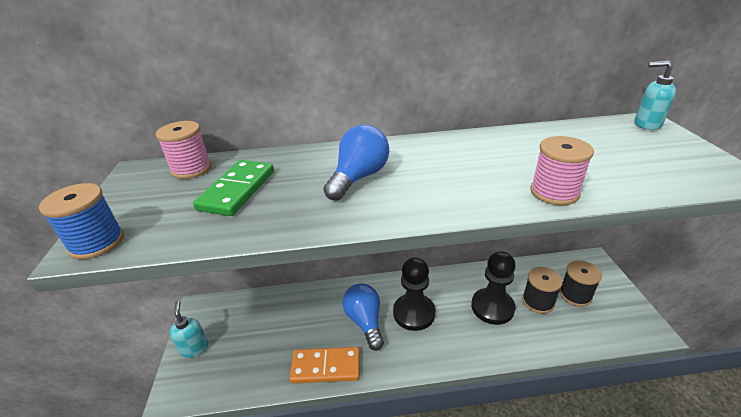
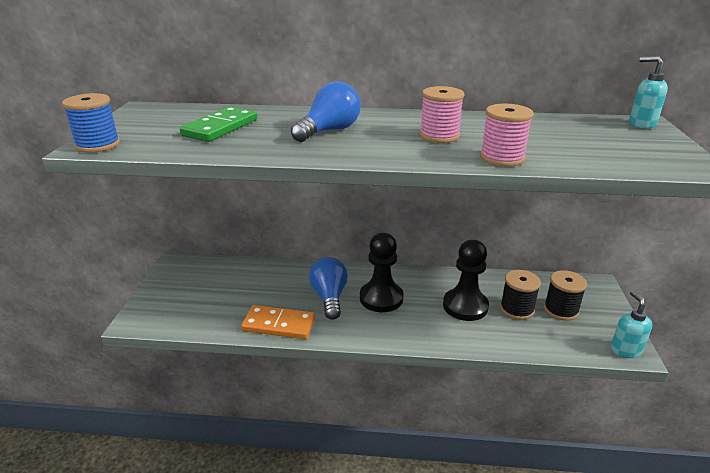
camera: 10 degrees right, 5 degrees down
(191, 169) = (187, 111): pink spool -> pink spool (439, 136)
(194, 348) = (162, 291): turquoise soap dispenser -> turquoise soap dispenser (625, 350)

